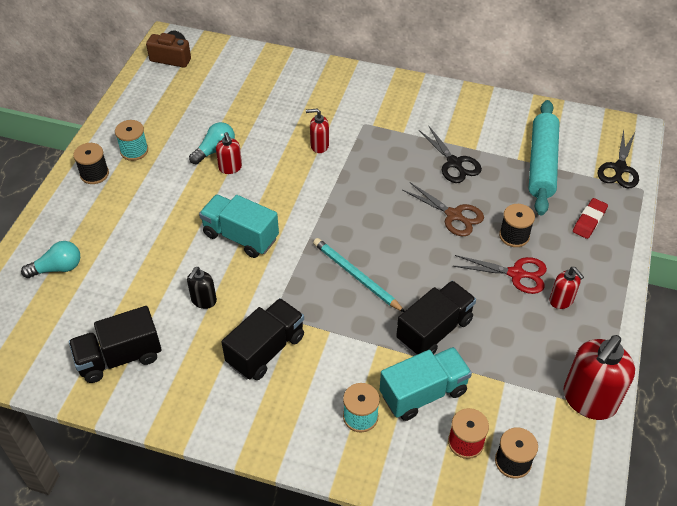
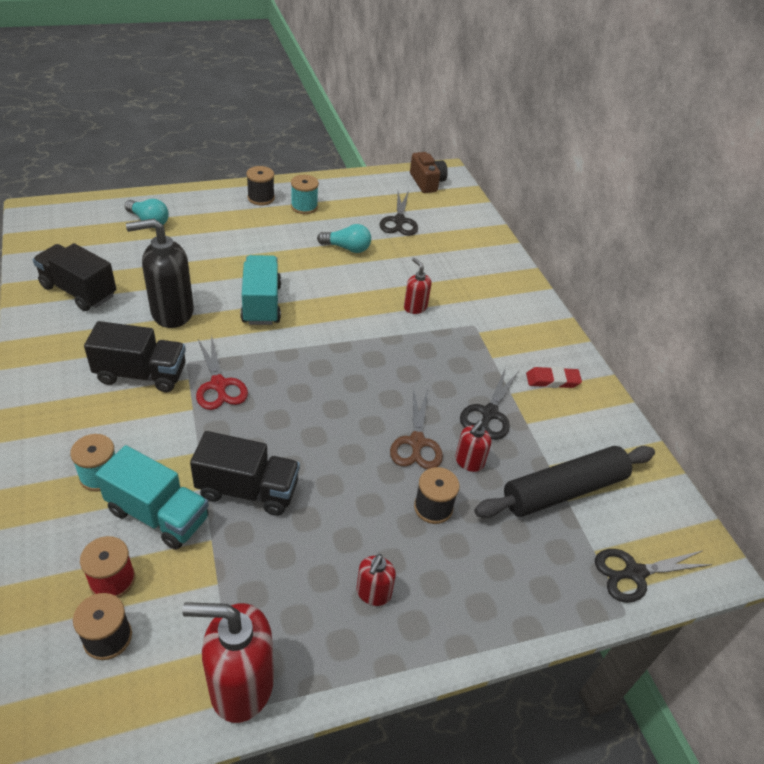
camera: 50 degrees right, 5 degrees down
(203, 300) = (171, 312): black soap dispenser -> black soap dispenser, size x1.93
(208, 101) = (399, 221): none -> black scissors
(230, 168) = (335, 265): red soap dispenser -> red soap dispenser (469, 462)
(356, 276) = (274, 399): turquoise pencil -> none
(516, 274) = (379, 532): red scissors -> red scissors (219, 385)
(541, 164) = (563, 490): turquoise rolling pin -> black rolling pin
(589, 221) = (520, 573): red eraser -> red eraser (552, 380)

